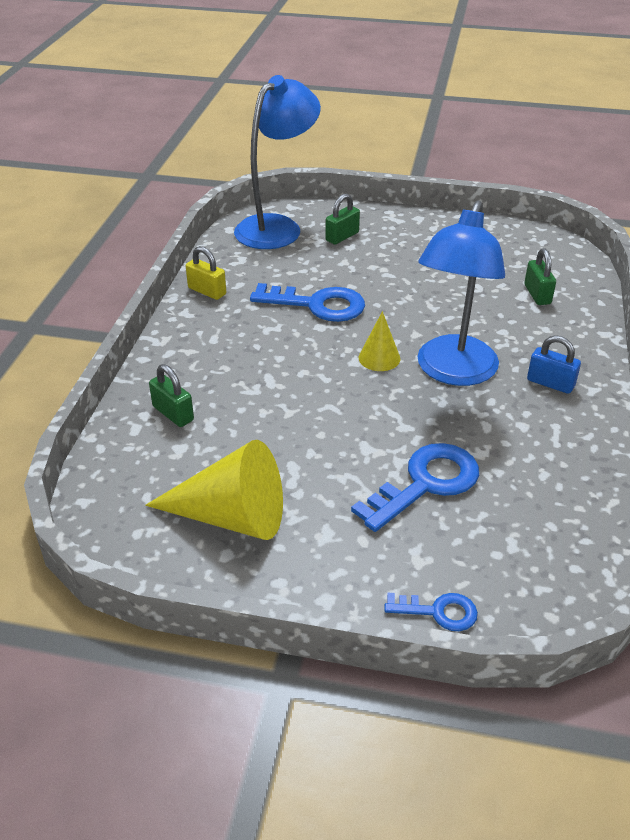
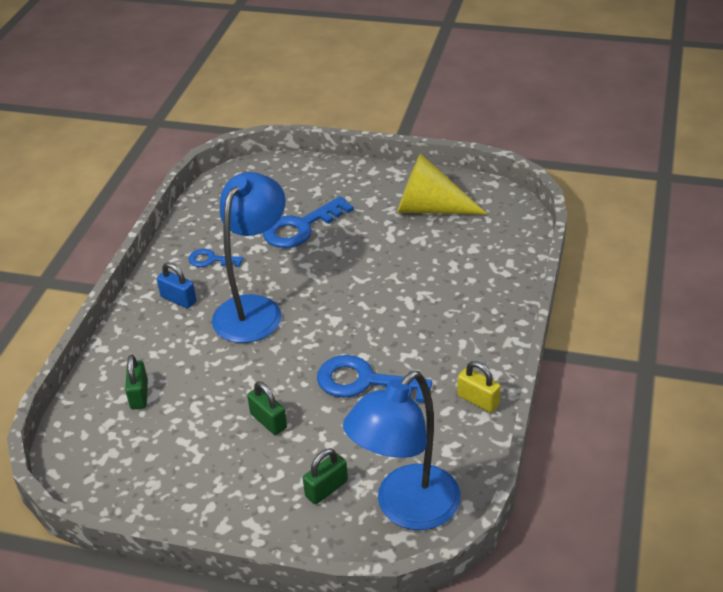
camera: 175 degrees left, 0 degrees up
(173, 413) = (483, 273): green padlock -> green padlock (268, 421)
(379, 358) = (313, 322): yellow cone -> none
(438, 611) = (311, 167): blue key -> blue key (211, 260)

